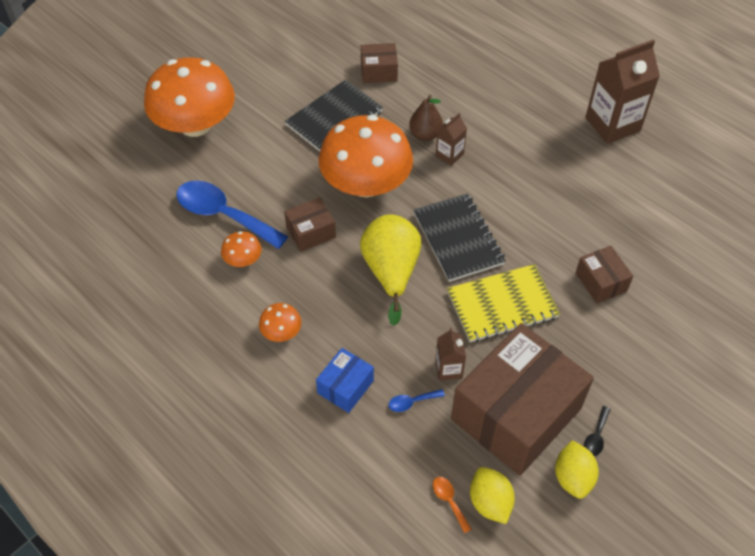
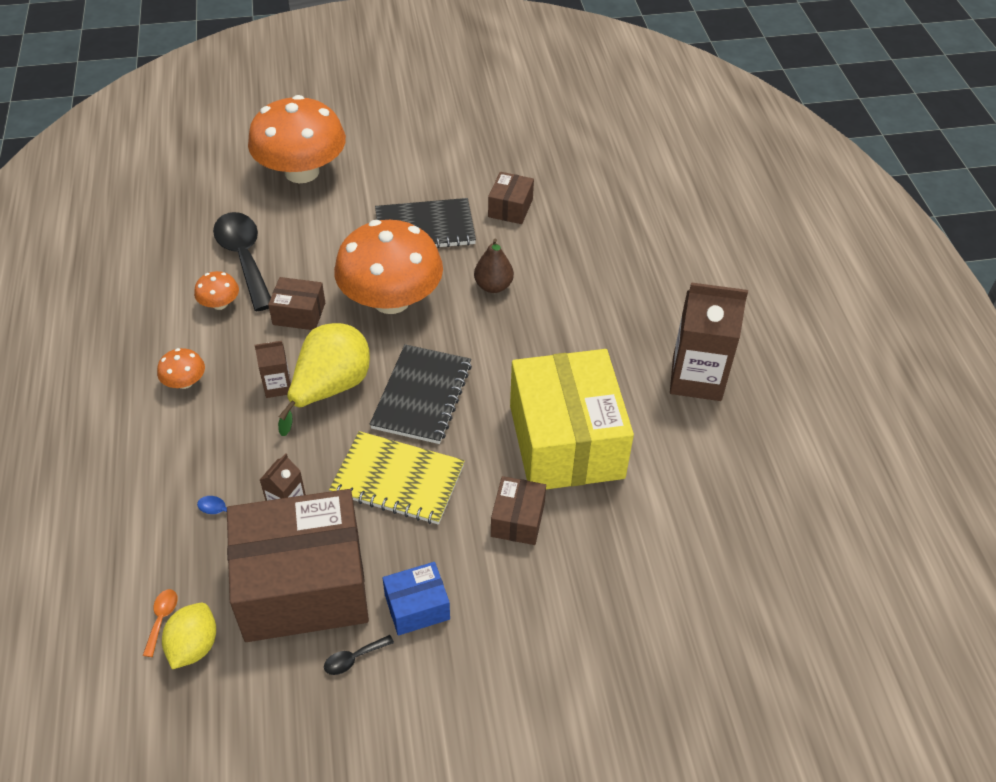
camera: 35 degrees right, 5 degrees down
(223, 215) = (244, 258): blue spoon -> black spoon
(345, 387) = (185, 461): blue box -> blue box (417, 607)
(379, 71) = (510, 208): brown box -> brown box turned 75 degrees clockwise
(449, 155) = (496, 316): brown carton -> brown carton (278, 386)
(573, 477) = (290, 680): yellow lemon -> none
(578, 213) = (566, 441): none -> yellow box

